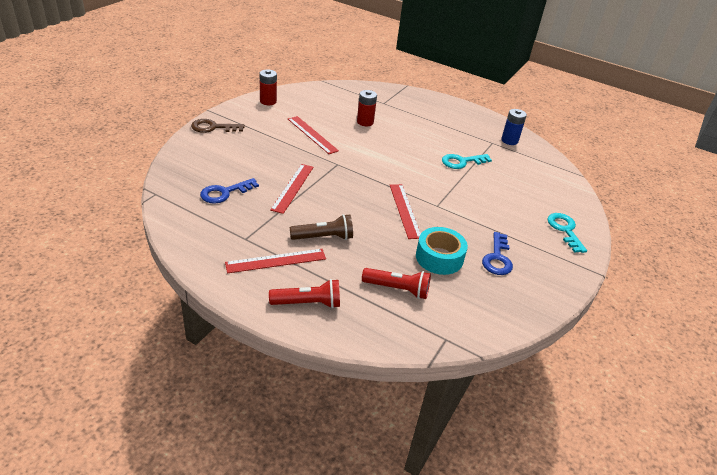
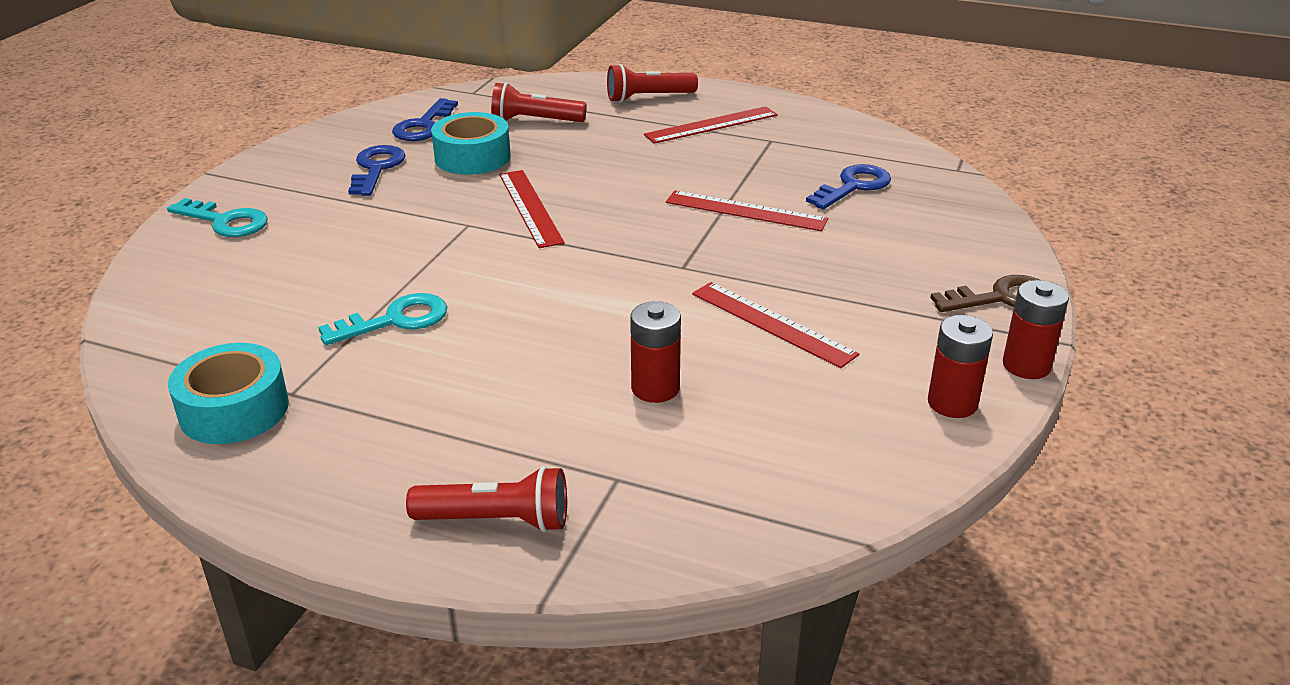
camera: 175 degrees right, 5 degrees down
(231, 106) = (1026, 365): none -> red battery
(293, 188) = (745, 211): red ruler -> red ruler turned 75 degrees counterclockwise
(324, 237) = (657, 155): brown flashlight -> none
(419, 100) = (496, 520): none -> red flashlight
(477, 298) = (423, 126): none -> blue key
(509, 140) = (234, 409): blue battery -> turquoise tape
(565, 230) = (225, 222): turquoise key -> turquoise key turned 45 degrees counterclockwise

